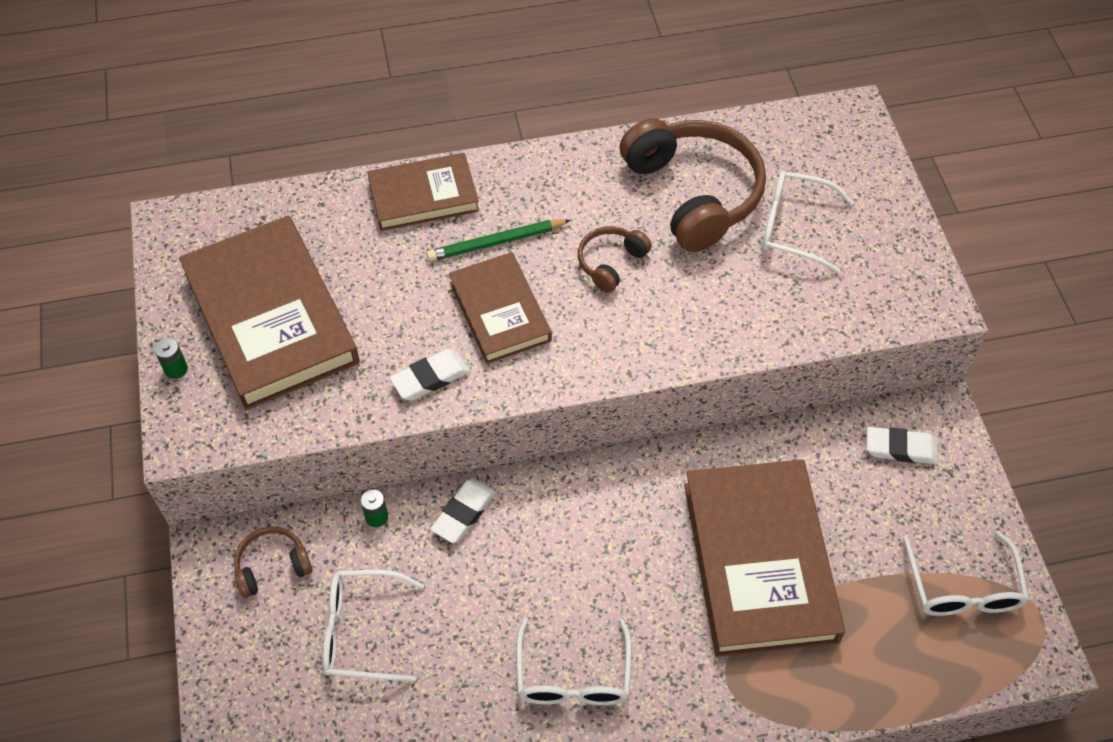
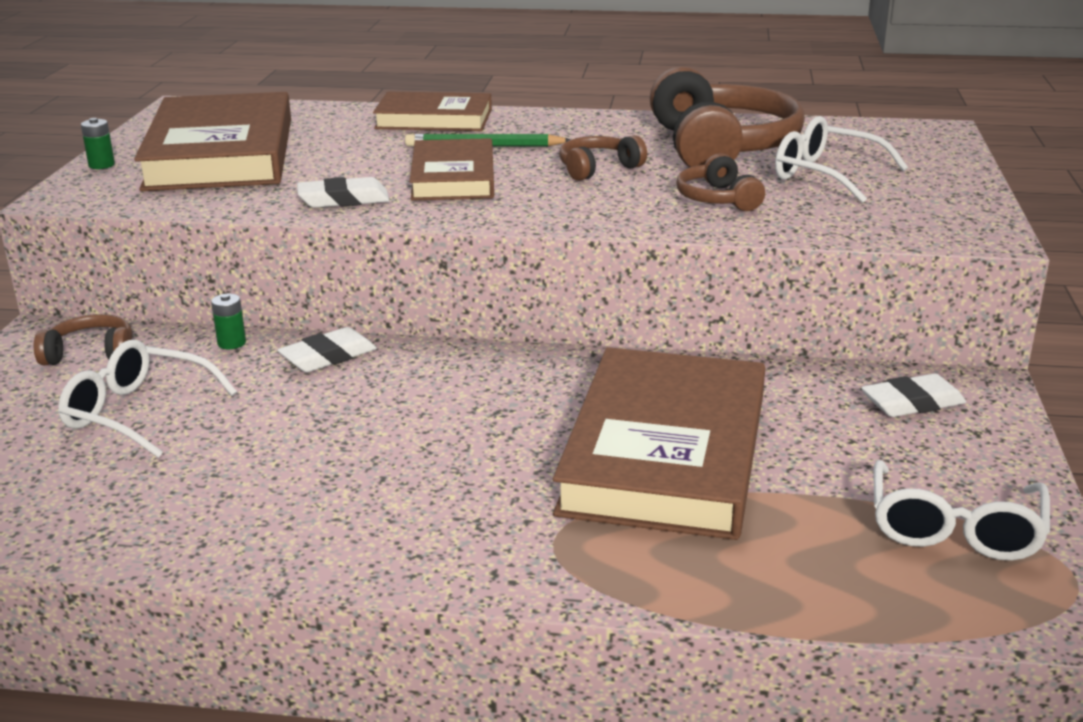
camera: 20 degrees right, 30 degrees down
(573, 676) = (353, 494): white glasses -> none
(726, 295) = (717, 199): none -> brown headphones
(900, 448) = (912, 403): white eraser -> white eraser turned 45 degrees counterclockwise

